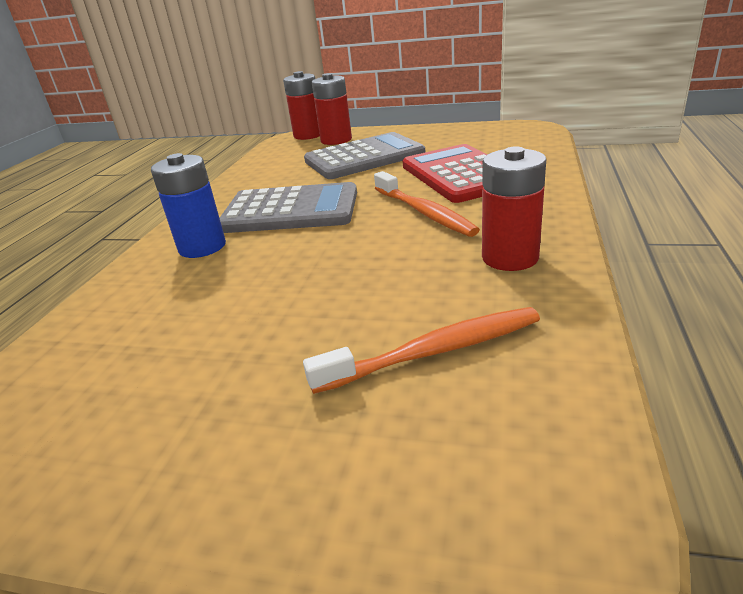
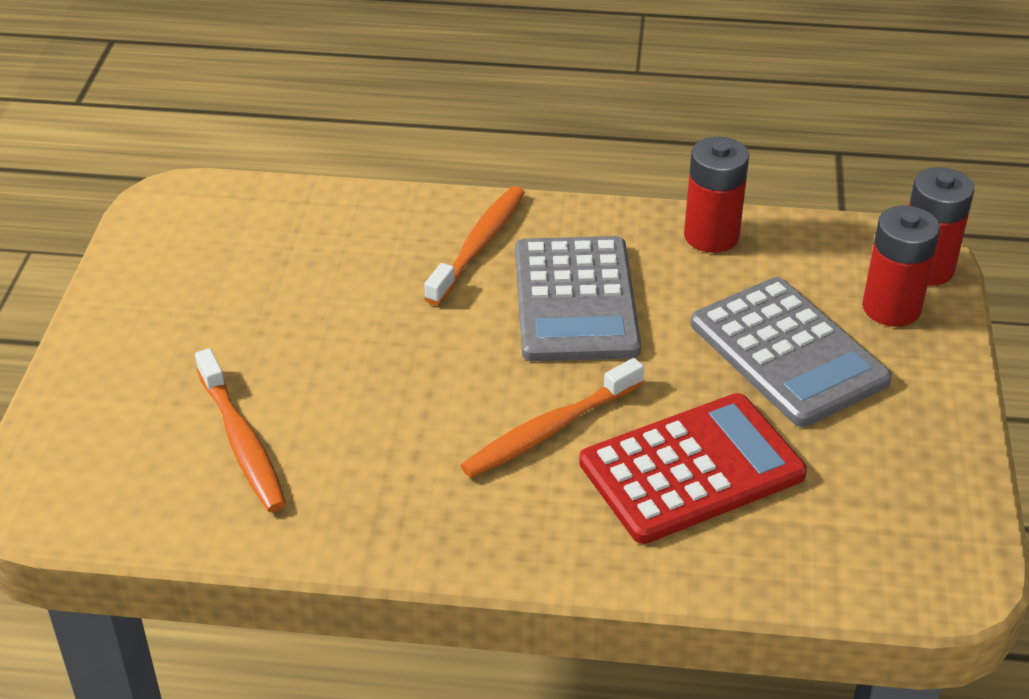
camera: 80 degrees right, 10 degrees up
(202, 247) = (478, 245): blue battery -> orange toothbrush
(510, 257) = (407, 505): red battery -> red battery (711, 236)

